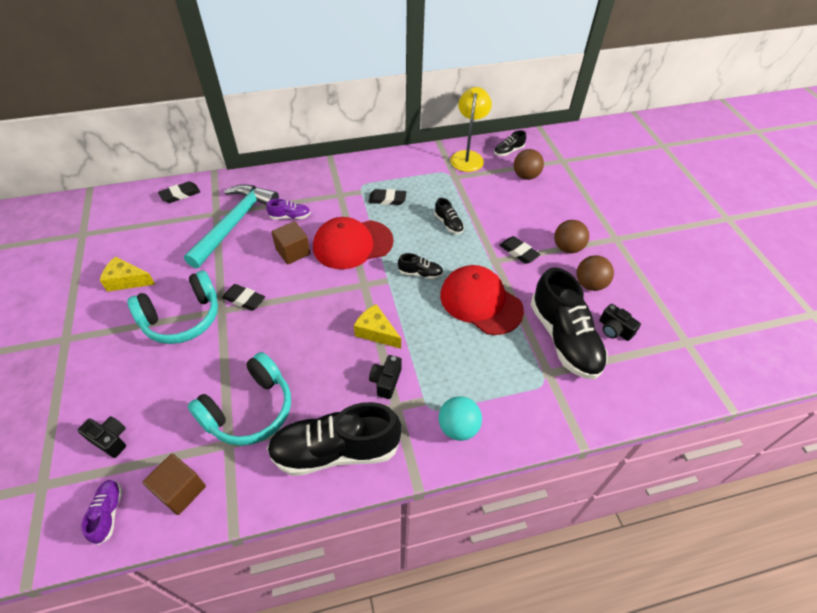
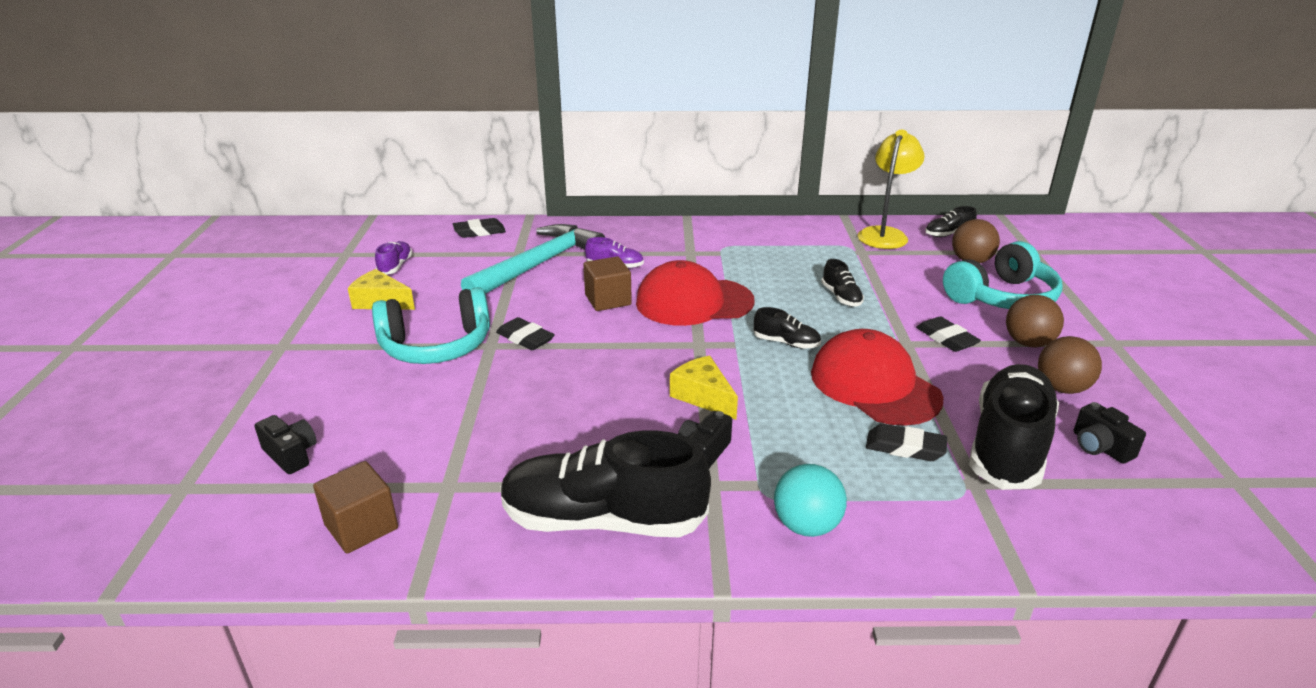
camera: 15 degrees right, 20 degrees down
(108, 513) = (253, 534): purple shoe -> purple shoe (395, 266)
(249, 410) = (491, 454): turquoise headphones -> turquoise headphones (1001, 297)
(387, 199) = (756, 264): black eraser -> black eraser (905, 448)
(564, 339) = (1008, 446): black shoe -> black shoe turned 150 degrees counterclockwise

